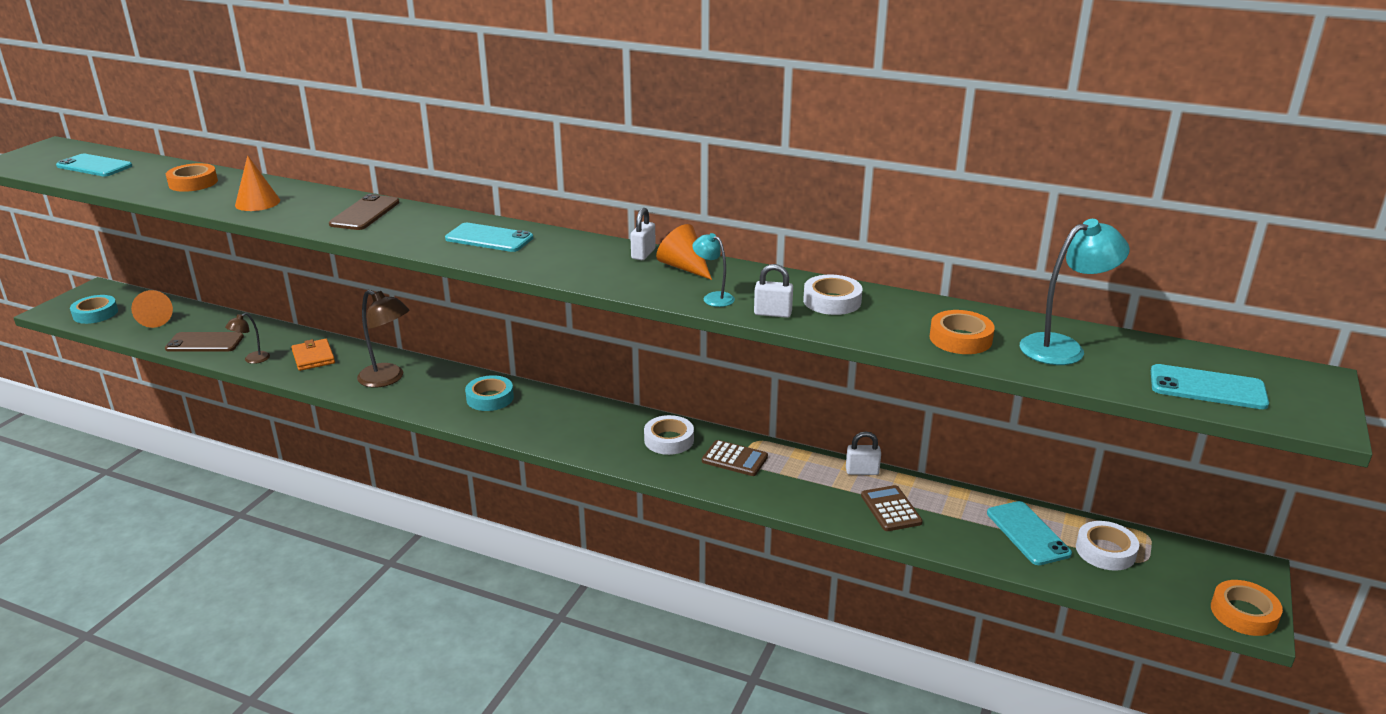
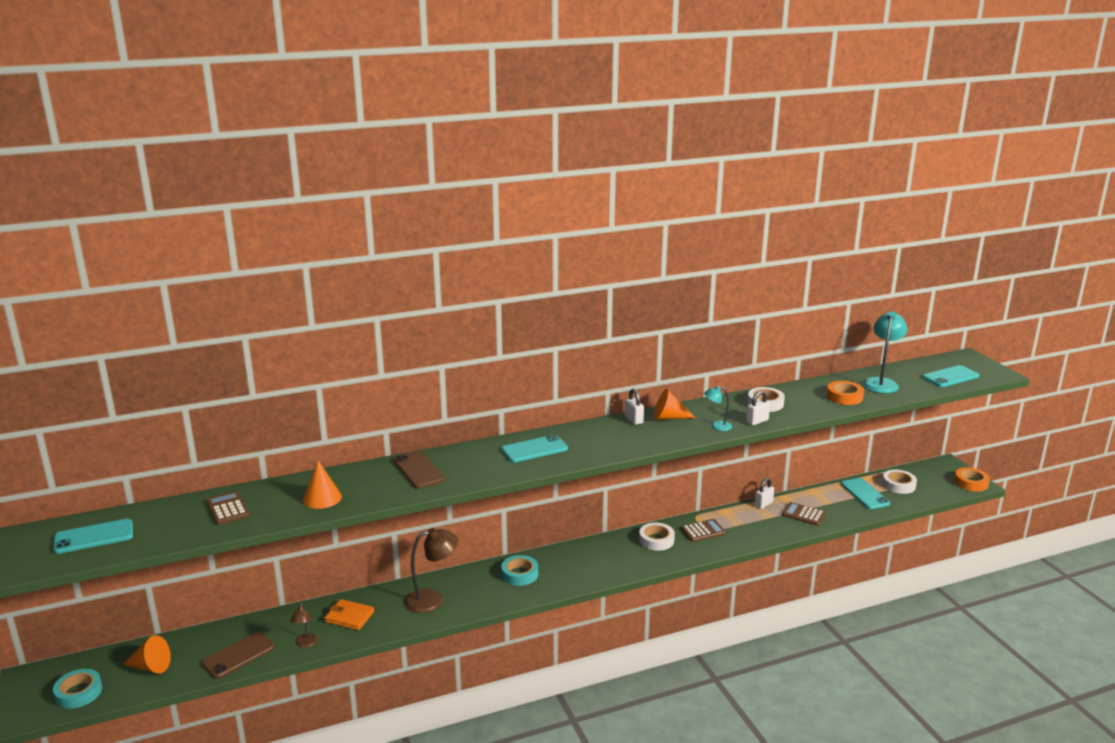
camera: 45 degrees left, 5 degrees down
(193, 183) = (227, 509): orange tape -> brown calculator
(1028, 533) = (864, 494): turquoise phone -> turquoise phone turned 45 degrees clockwise

